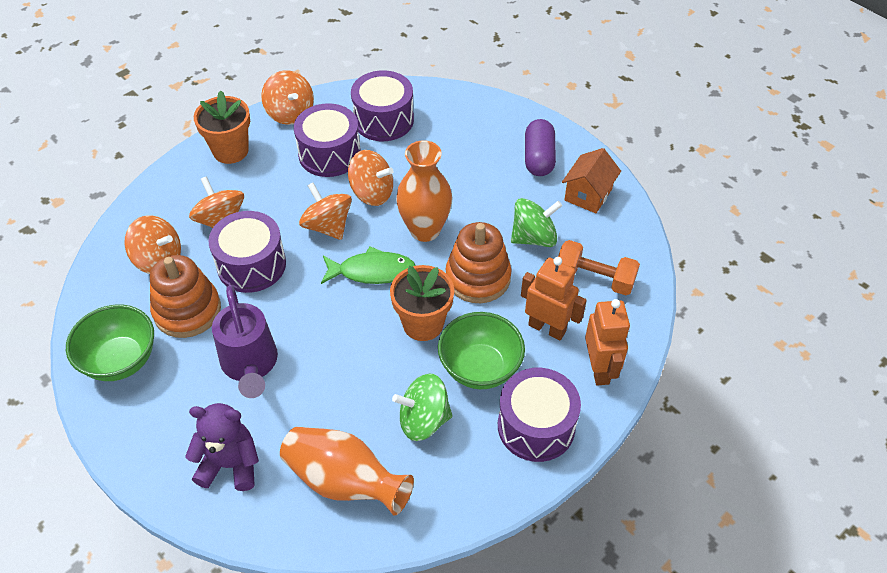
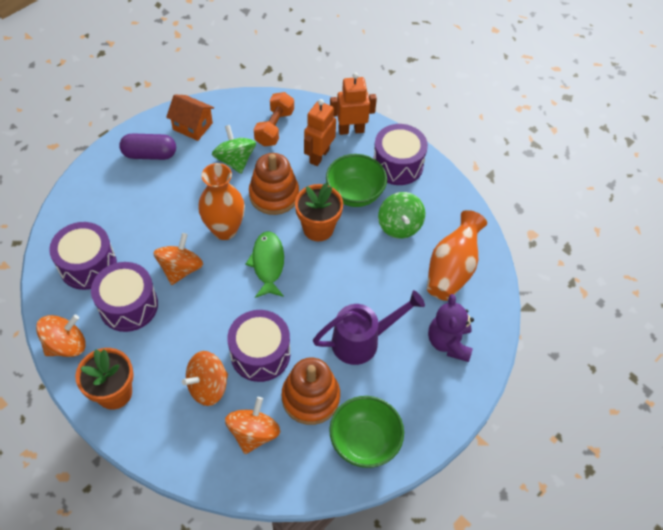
camera: 95 degrees left, 5 degrees up
(327, 226) = (218, 299): orange spinning top -> none

